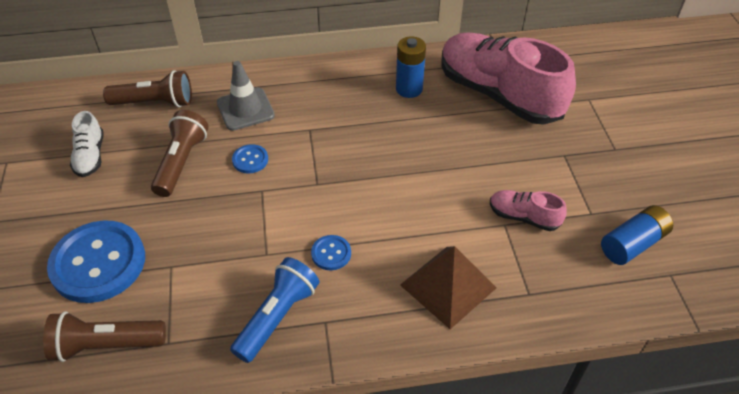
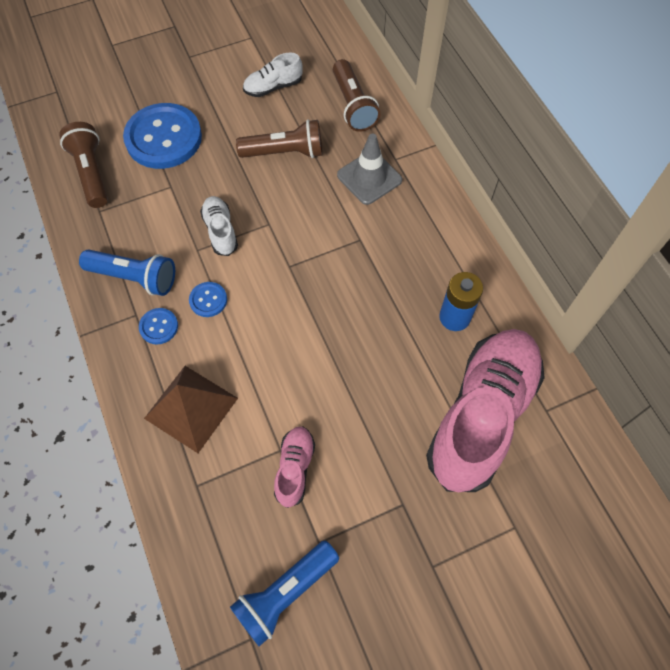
camera: 75 degrees right, 15 degrees up
(250, 160) = (303, 203): blue button -> blue button (159, 327)
(252, 230) = (220, 231): none -> white shoe
(633, 243) = (285, 593): blue battery -> blue flashlight

